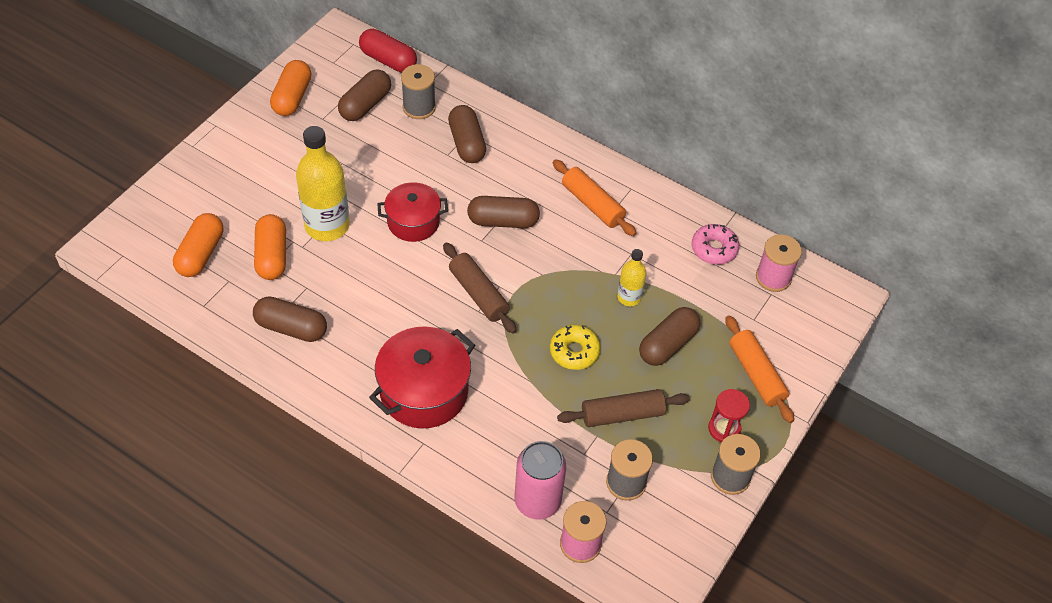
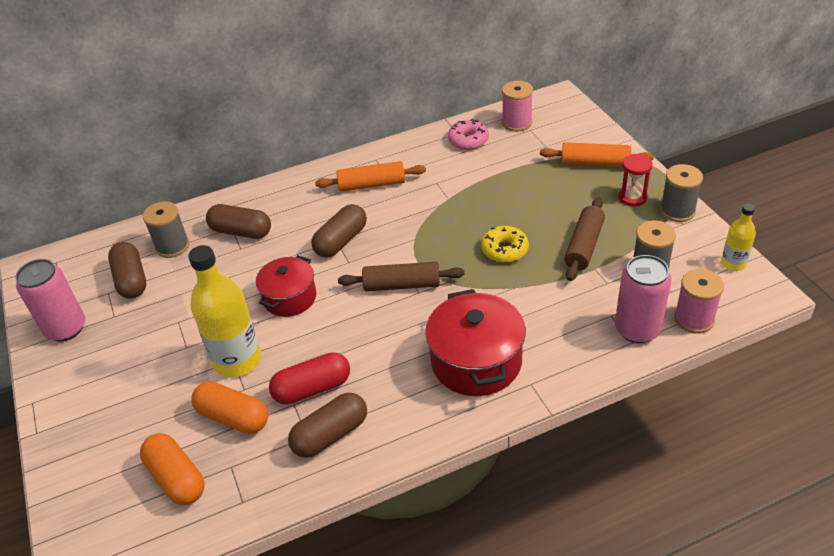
camera: 50 degrees left, 10 degrees down
(292, 97) = (66, 328): orange capsule -> pink can
(388, 60) = (100, 246): red capsule -> red capsule (312, 388)
(629, 297) = (476, 199): yellow bottle -> yellow bottle (733, 263)
(667, 345) = (536, 196): brown capsule -> none

